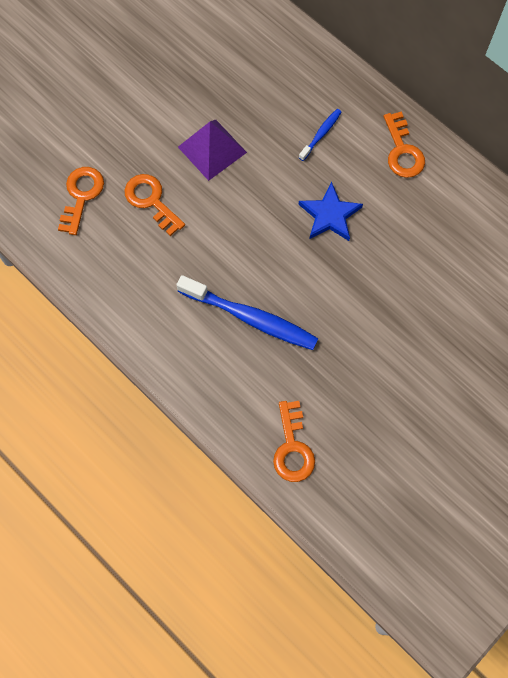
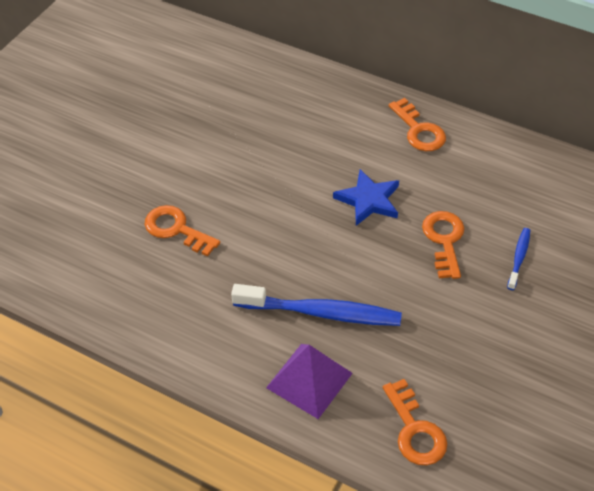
camera: 15 degrees left, 20 degrees down
(81, 196) = (98, 241): orange key -> orange key (444, 240)
(212, 149) = (226, 170): purple pyramid -> purple pyramid (309, 380)
(321, 134) = (333, 134): blue toothbrush -> blue toothbrush (519, 258)

